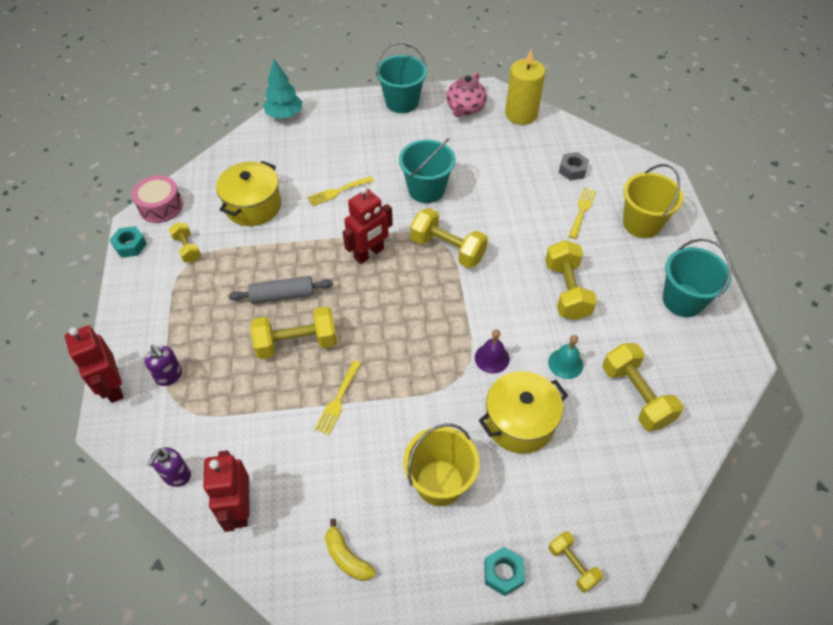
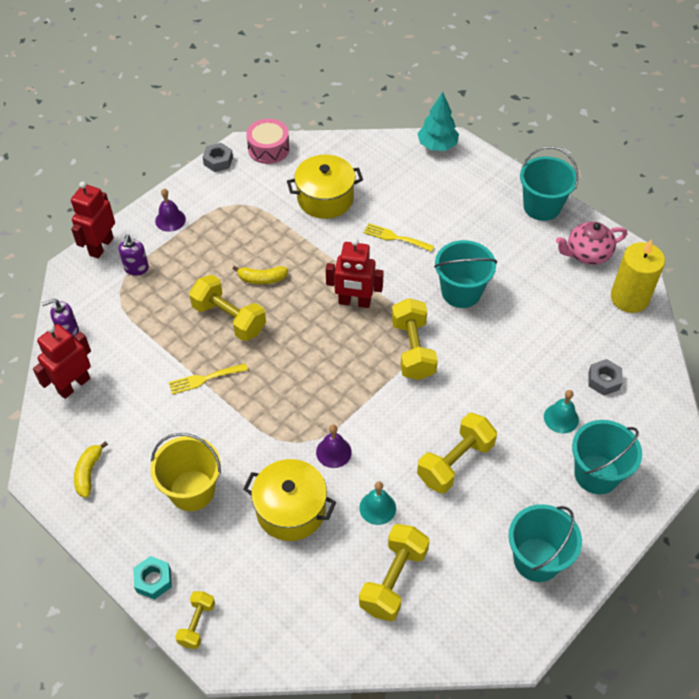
camera: 50 degrees right, 0 degrees up
(130, 245) = (218, 161): turquoise nut -> grey nut
(148, 317) = (170, 220): none -> purple bell
(187, 249) = (247, 193): yellow dumbbell -> none
(282, 295) = (262, 279): grey rolling pin -> yellow banana
(582, 210) = (561, 418): yellow fork -> turquoise bell
(641, 223) = (596, 474): yellow bucket -> turquoise bucket

